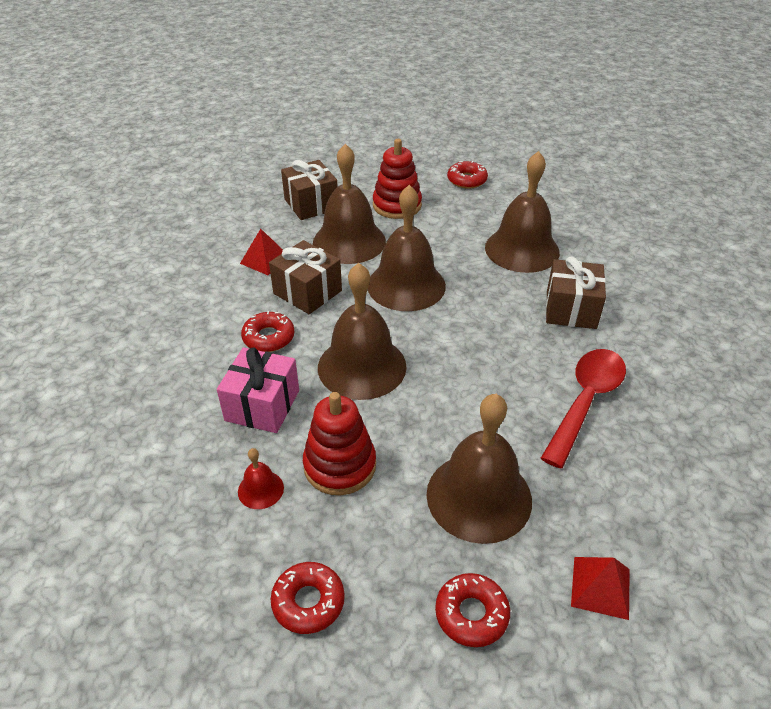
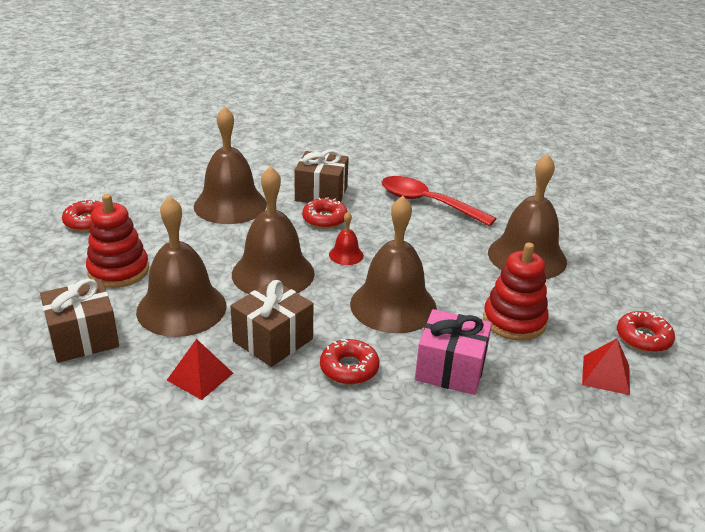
camera: 90 degrees left, 10 degrees down
(260, 489) = (551, 366): red bell -> red bell (346, 255)
(471, 614) = (621, 268): red donut -> red donut (325, 219)
(600, 587) = (582, 221): red pyramid -> red pyramid (606, 374)

